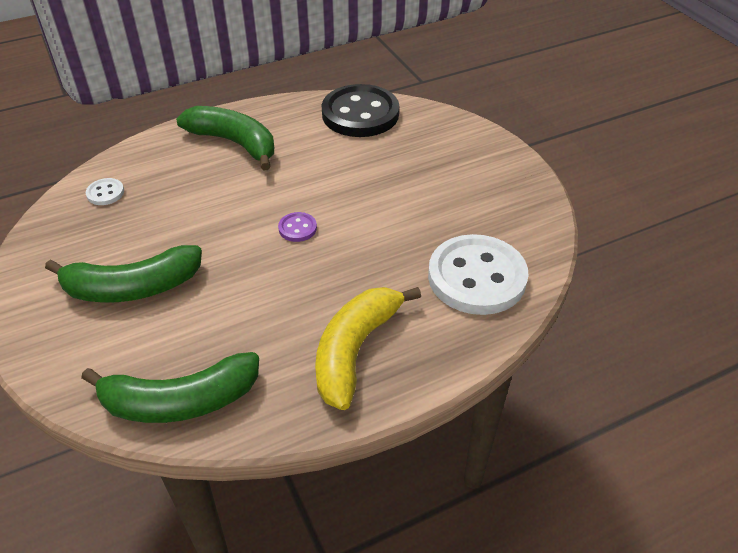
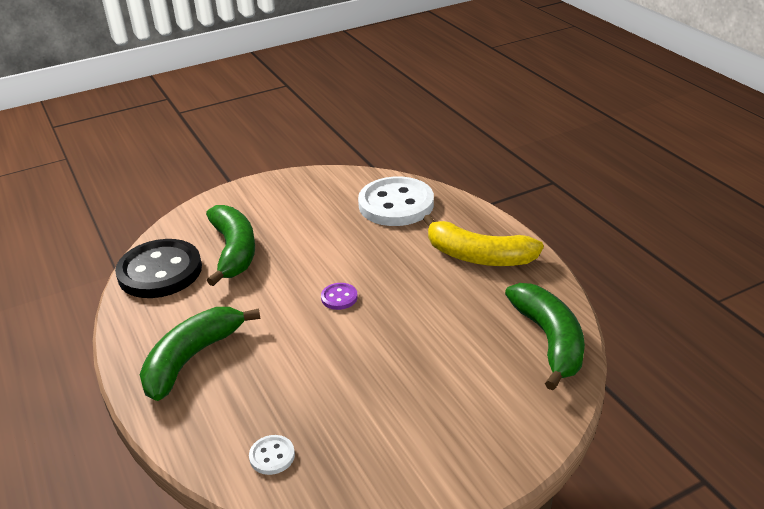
camera: 90 degrees left, 10 degrees down
(132, 287) = (426, 397): green banana -> green banana (234, 251)

